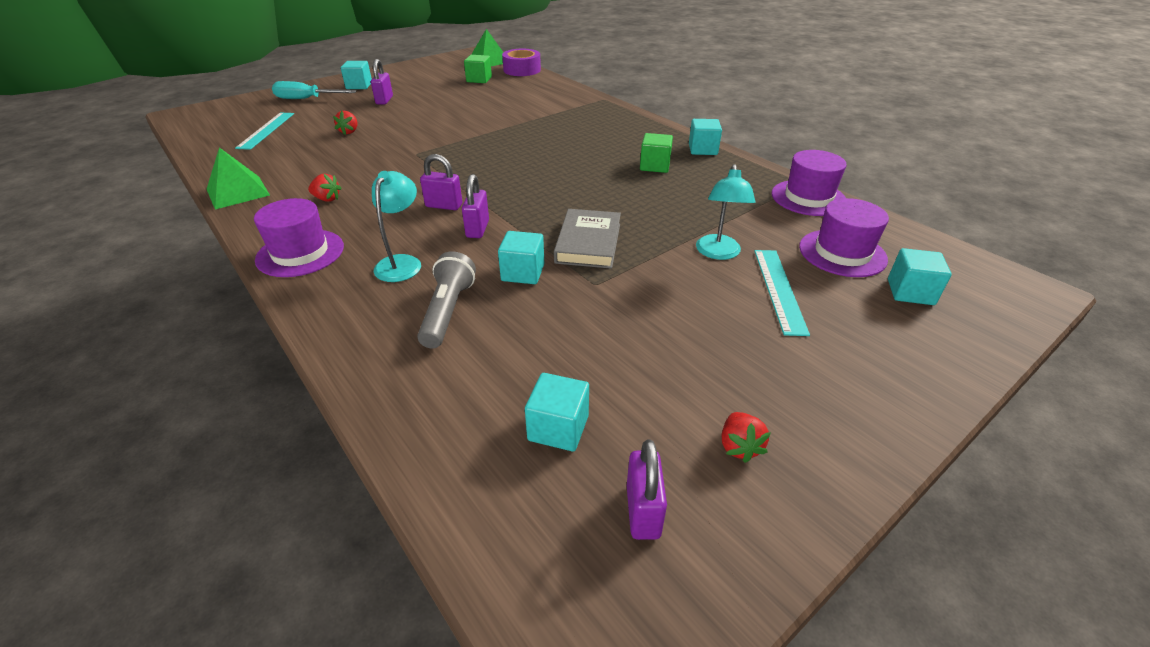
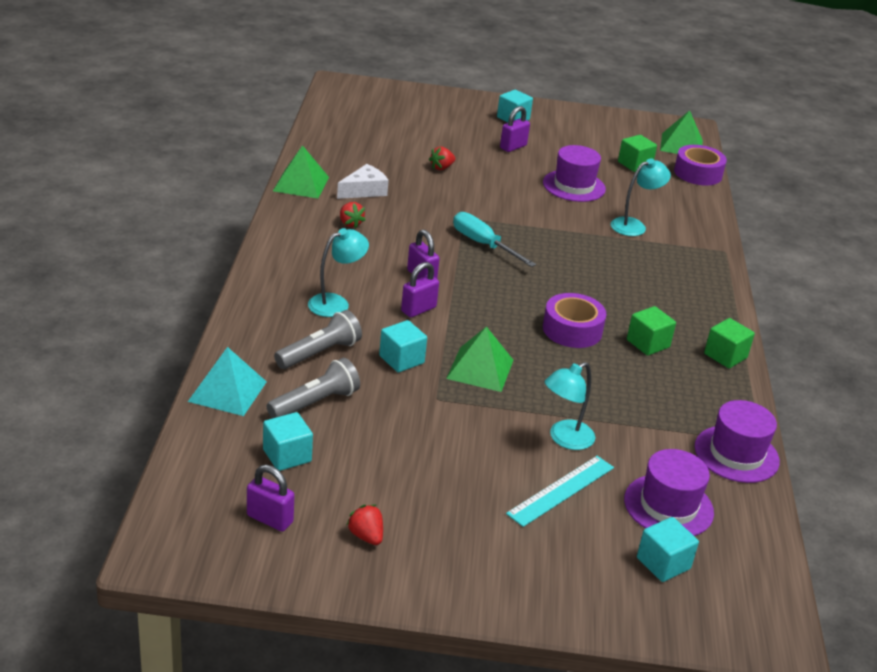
camera: 40 degrees right, 5 degrees down
(266, 130) = (382, 133): turquoise ruler -> none
(300, 253) = (285, 257): purple hat -> purple hat (574, 186)
(306, 172) = (364, 190): none -> white cheese
(307, 99) = (450, 113): turquoise screwdriver -> turquoise screwdriver (483, 244)
(407, 409) = (227, 391): none -> turquoise pyramid
(508, 357) = (315, 403): none -> grey flashlight
(533, 109) = (634, 225): none -> turquoise lamp
(588, 243) = (480, 369): grey book -> green pyramid
(600, 183) = (572, 330): none -> purple tape
(643, 511) = (270, 519): purple padlock -> purple padlock turned 75 degrees clockwise
(702, 149) = (725, 356): turquoise cube -> green cube
(739, 446) = (366, 536): red strawberry -> red strawberry turned 105 degrees clockwise

